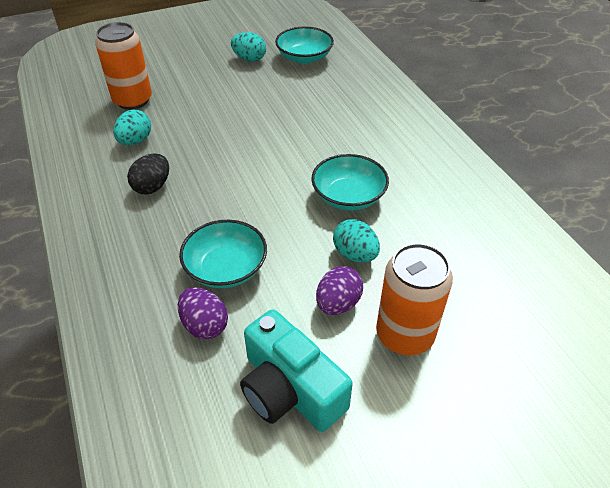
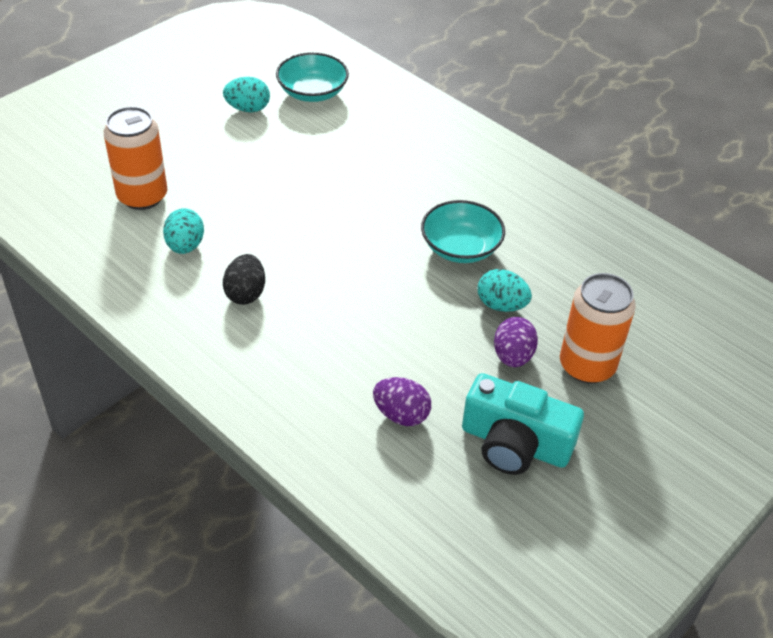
camera: 25 degrees left, 0 degrees up
(226, 268) = (385, 355): turquoise bowl -> none

